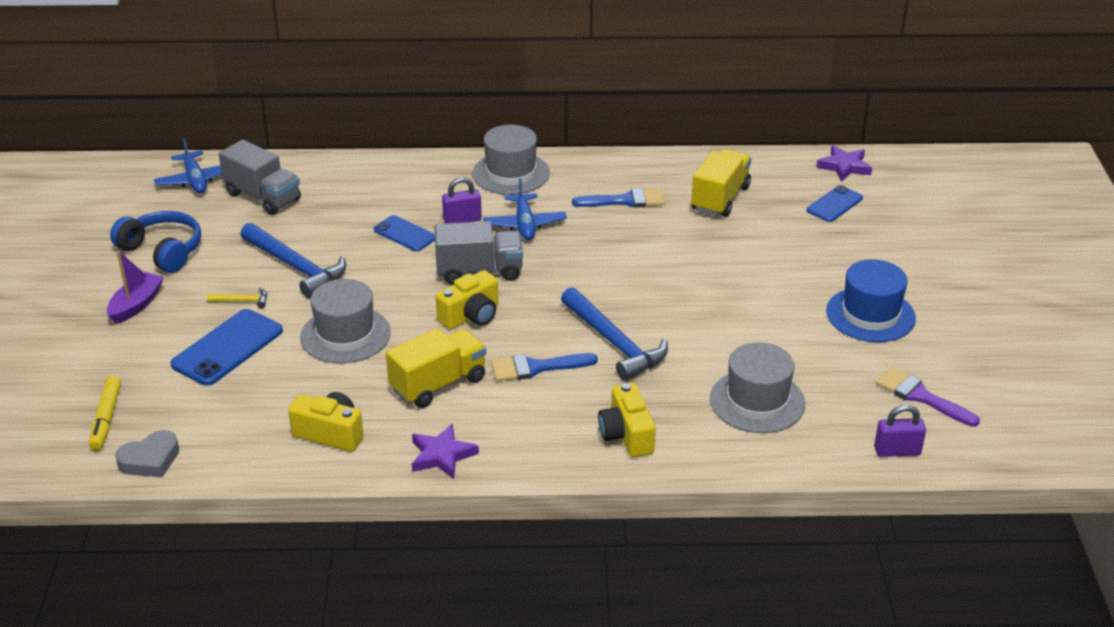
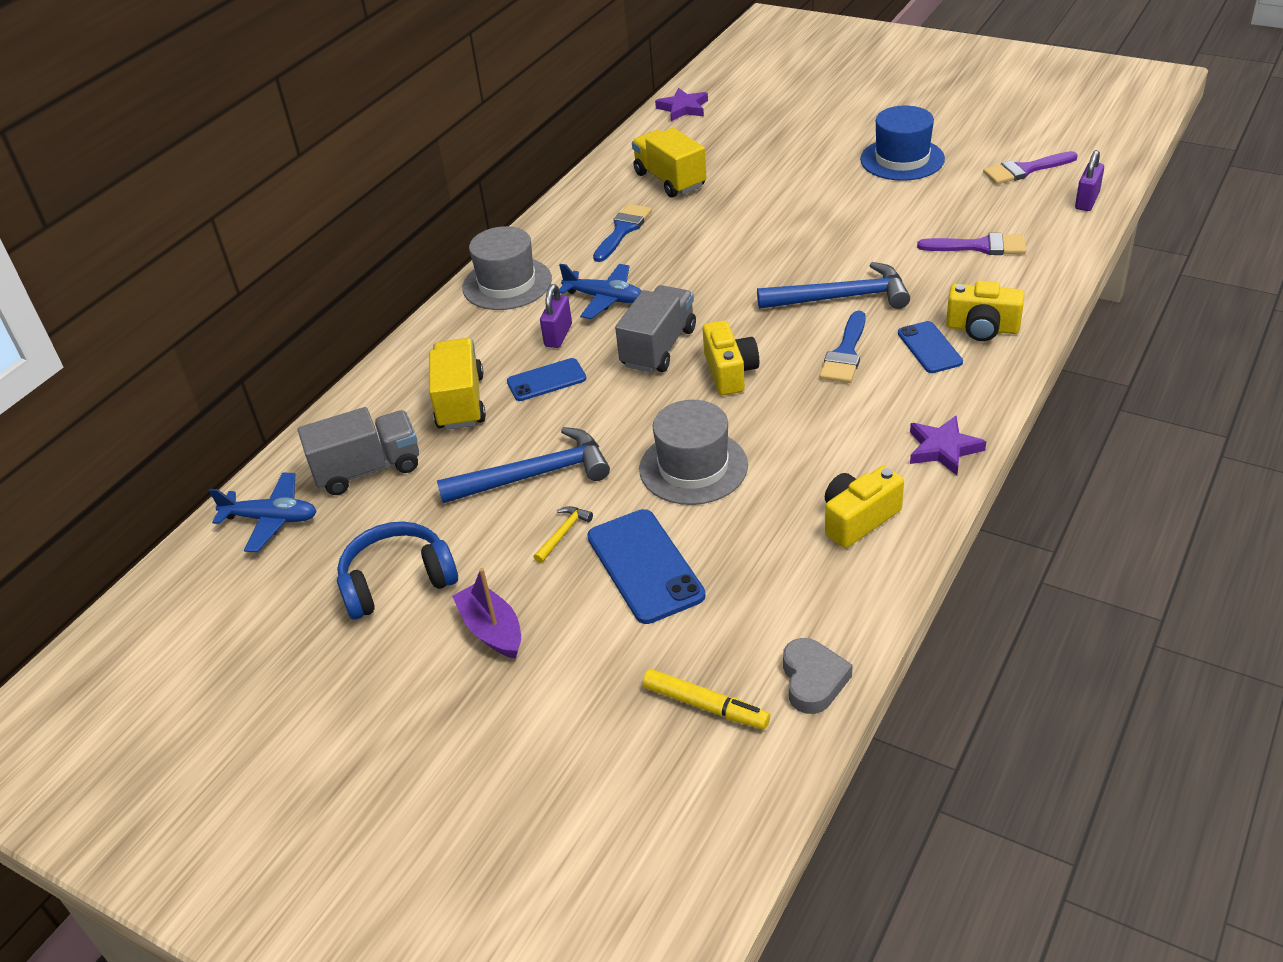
camera: 55 degrees left, 5 degrees up
(438, 384) = (827, 422): yellow truck -> yellow truck (460, 402)
(757, 401) = (980, 247): grey hat -> purple brush
(834, 204) = (733, 129): blue phone -> blue phone (929, 348)

